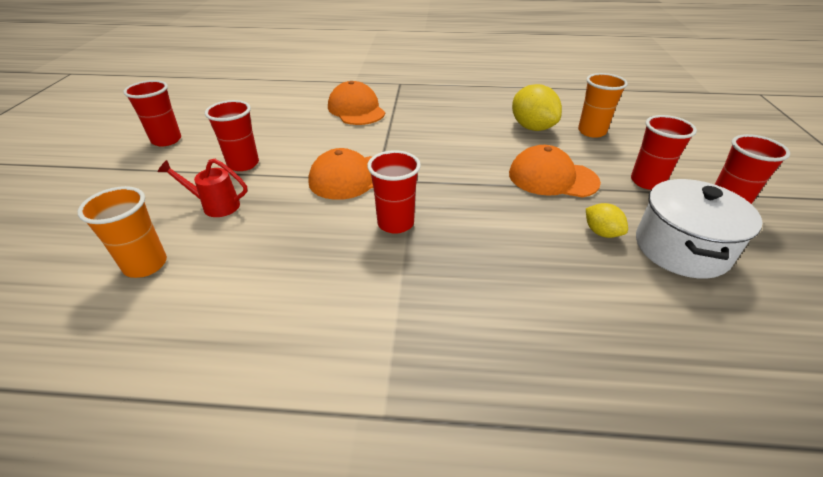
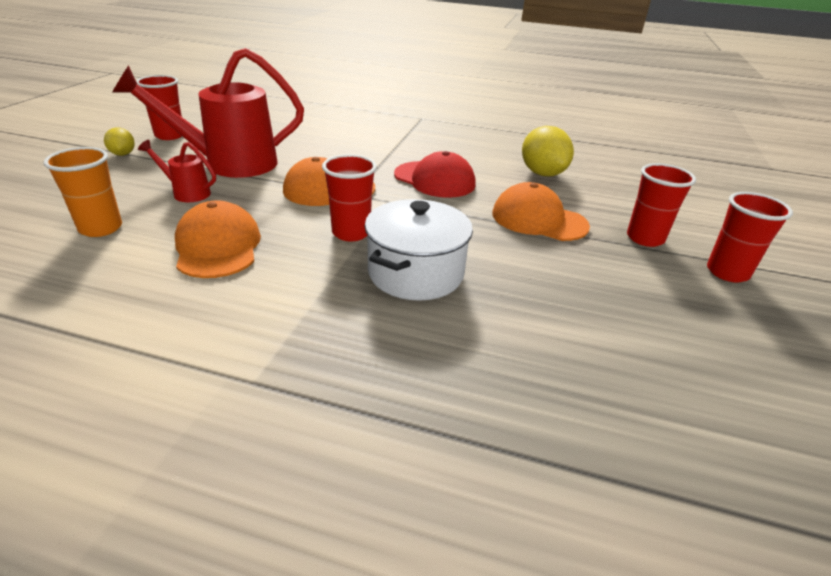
camera: 10 degrees right, 5 degrees down
(243, 164) = (230, 164): red cup -> red watering can
(356, 109) = (364, 134): orange cap -> orange cap (218, 246)
(443, 150) = (434, 179): none -> red cap
(591, 131) = (607, 186): orange cup -> none
(601, 232) = (565, 274): yellow lemon -> yellow lemon (123, 154)
(681, 248) = (648, 302): white pot -> white pot (416, 273)

